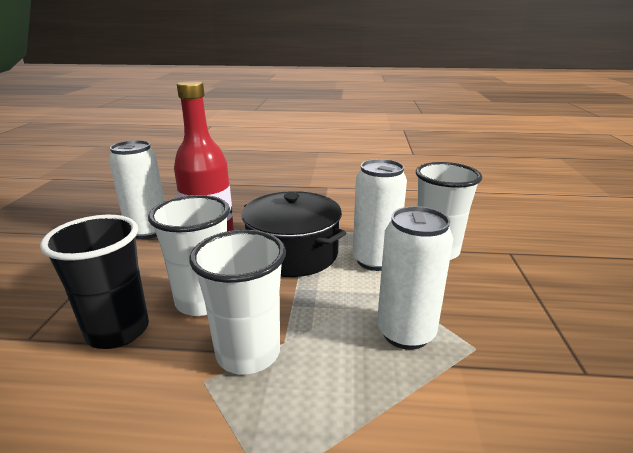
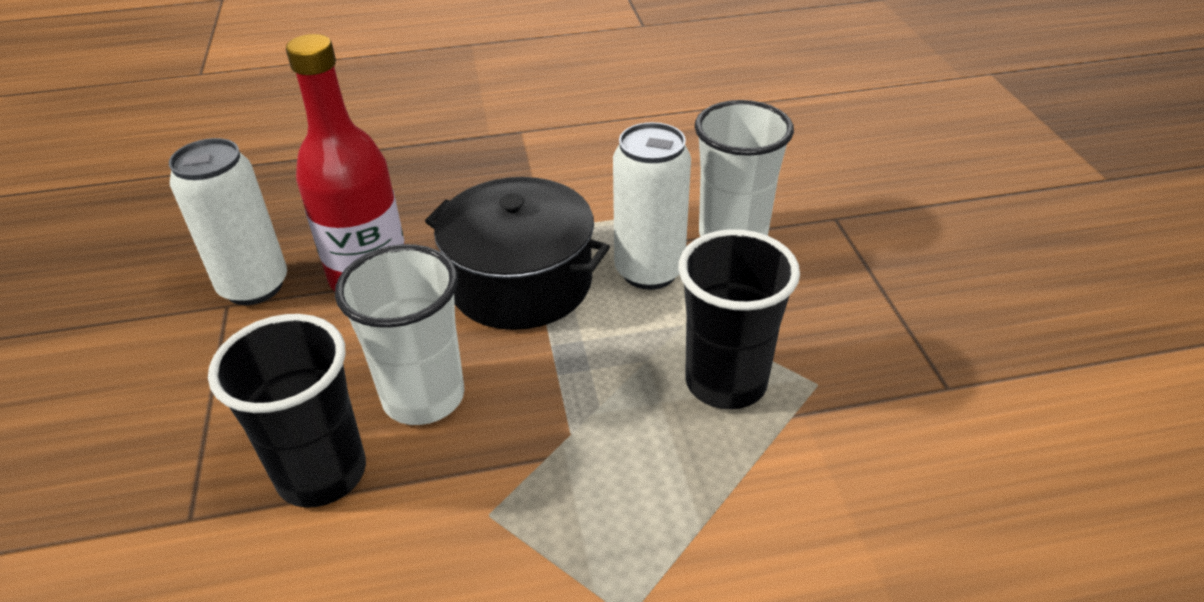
camera: 15 degrees left, 15 degrees up
(248, 353) = (529, 461): white cup -> none
(405, 333) = (726, 382): white can -> black cup

